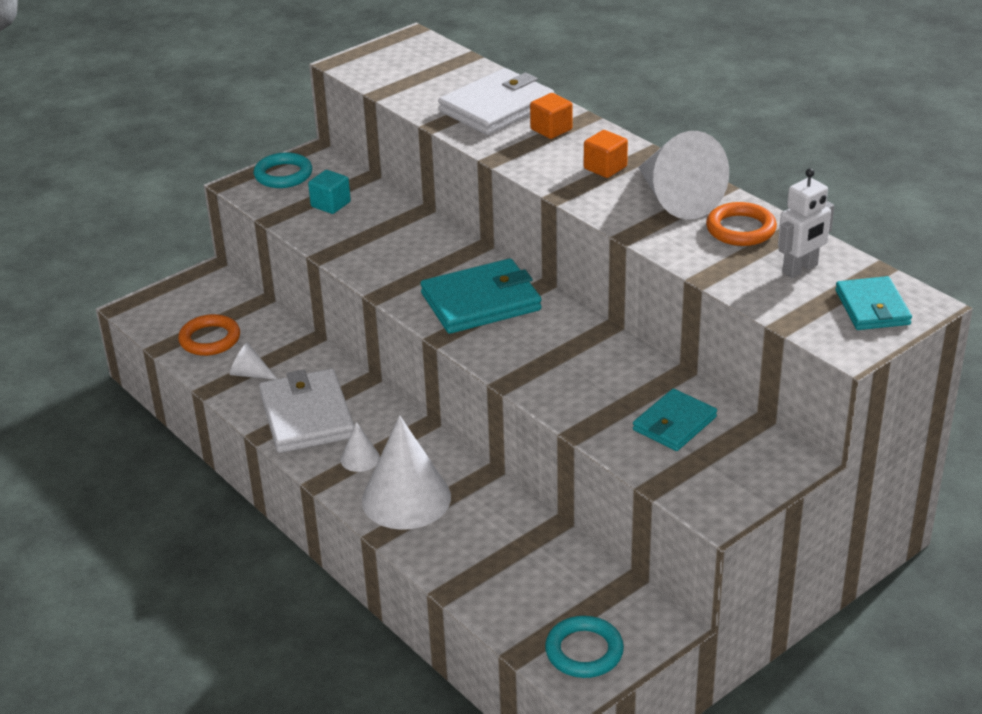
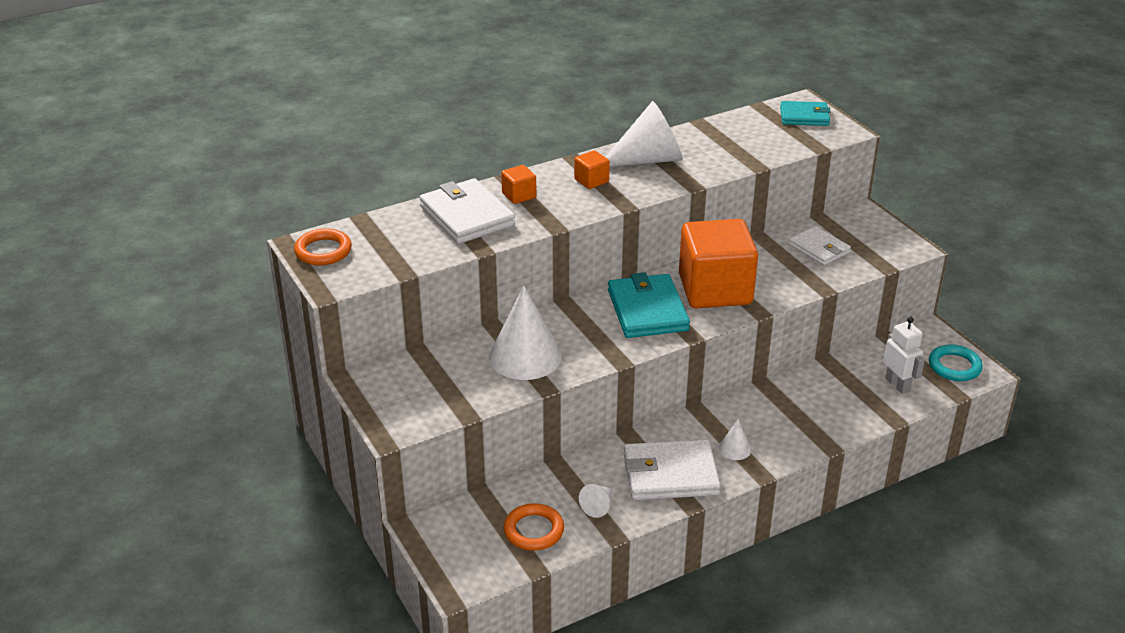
camera: 80 degrees left, 0 degrees up
(283, 175) = (388, 401): turquoise ring -> none
(330, 204) = (459, 376): turquoise cube -> none
(406, 498) = (788, 428): white cone -> white cone (525, 356)
(541, 346) = (715, 290): none -> orange cube
(674, 424) = (819, 248): turquoise wallet -> white wallet
(740, 229) = (698, 143): orange ring -> orange ring (323, 251)
(800, 269) = (754, 131): white robot -> white robot (897, 385)

